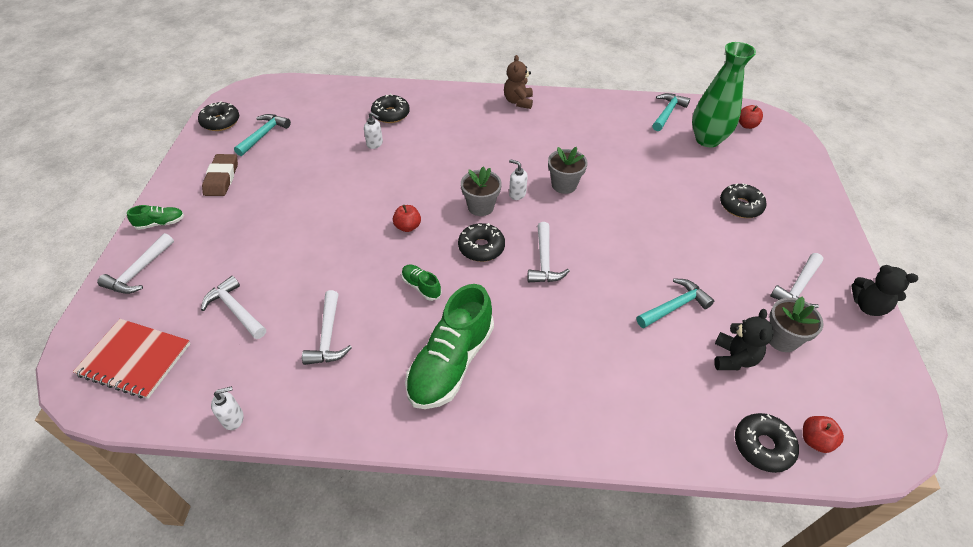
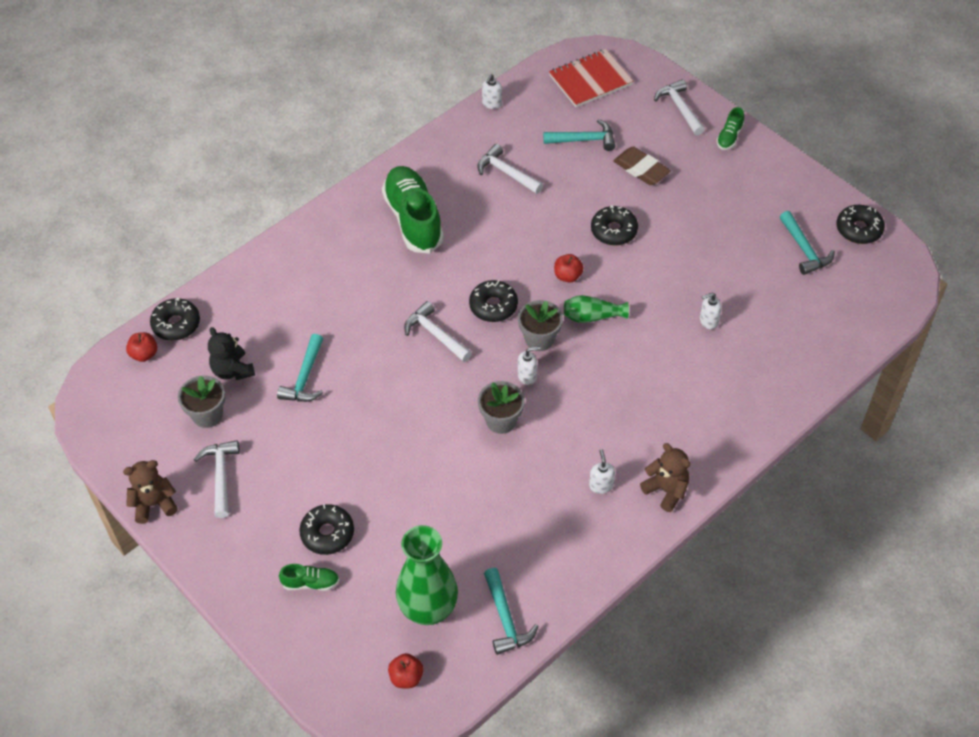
camera: 135 degrees right, 5 degrees up
(221, 178) = (758, 194): brown eraser -> brown eraser (641, 169)
(235, 310) = (584, 140): white hammer -> turquoise hammer
(391, 114) = (749, 363): black donut -> black donut (614, 231)
(421, 287) = (495, 245): green shoe -> green shoe (310, 583)
(431, 194) = (592, 316): none -> green vase
(548, 124) = (601, 485): none -> white soap dispenser
(868, 306) = (154, 504): black teddy bear -> brown teddy bear

